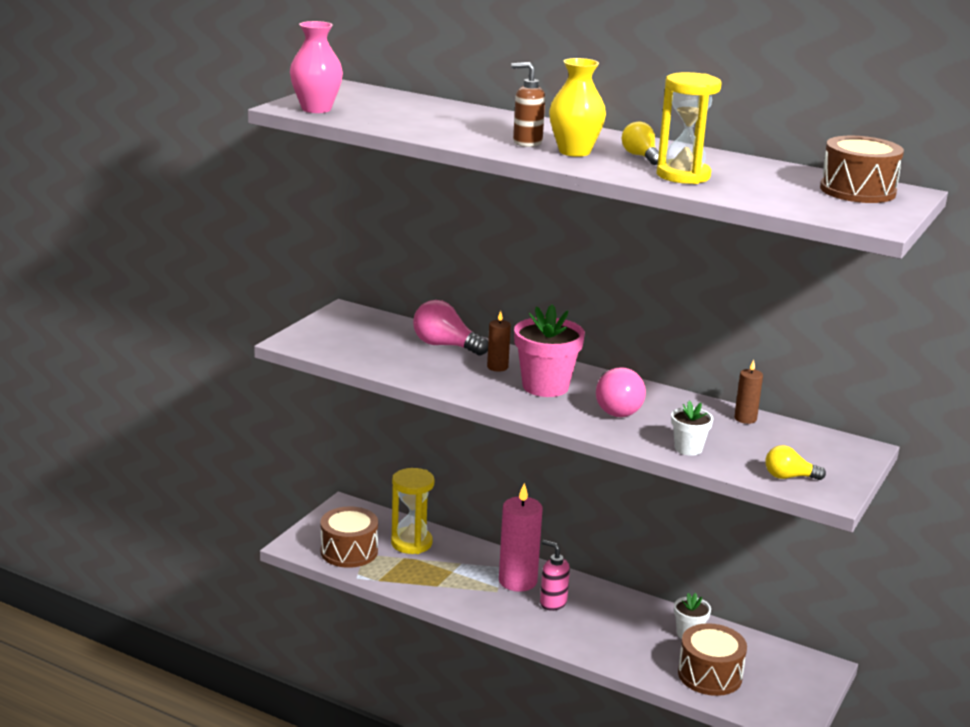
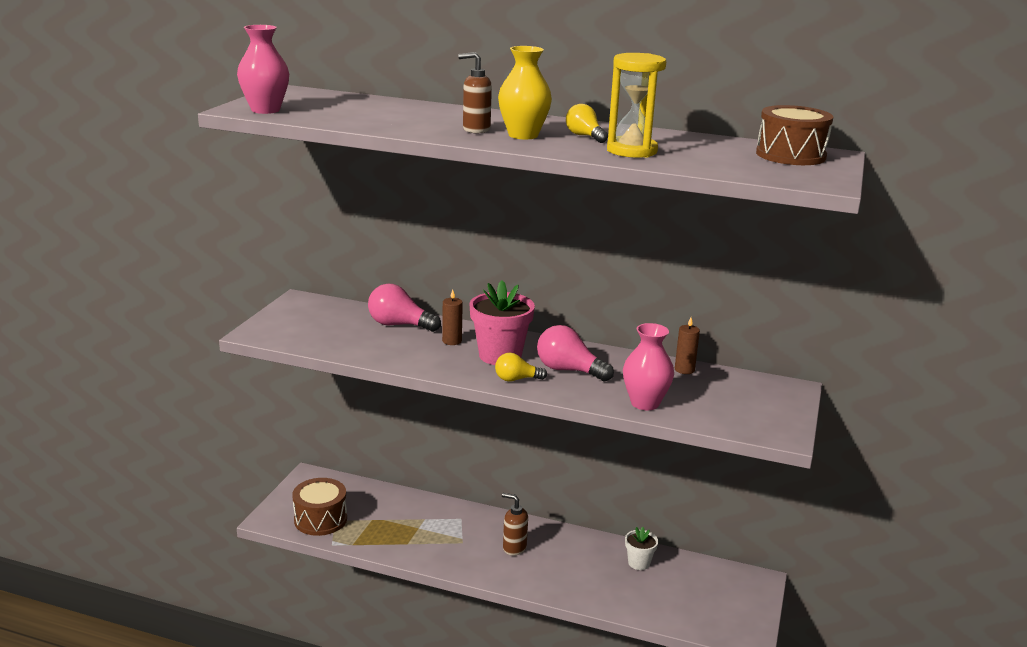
camera: 10 degrees left, 0 degrees up
(411, 543) = (376, 505): yellow hourglass -> none
(518, 581) = (478, 530): pink candle -> none
(553, 603) = (514, 548): pink soap dispenser -> brown soap dispenser
(616, 408) = (569, 370): pink light bulb -> pink light bulb turned 135 degrees clockwise
(688, 448) = (645, 403): white flower pot -> pink vase
(710, 675) = (666, 600): brown drum -> none
(789, 477) = (741, 421): yellow light bulb -> yellow light bulb (516, 379)

